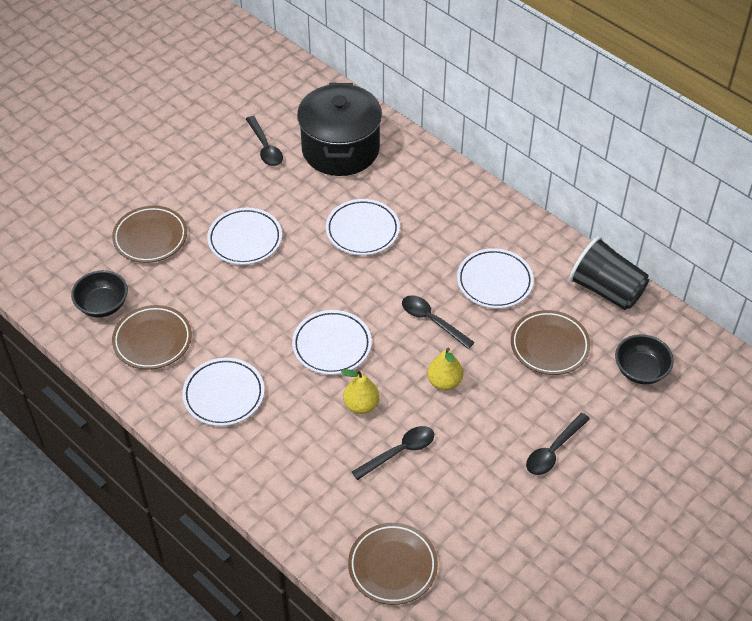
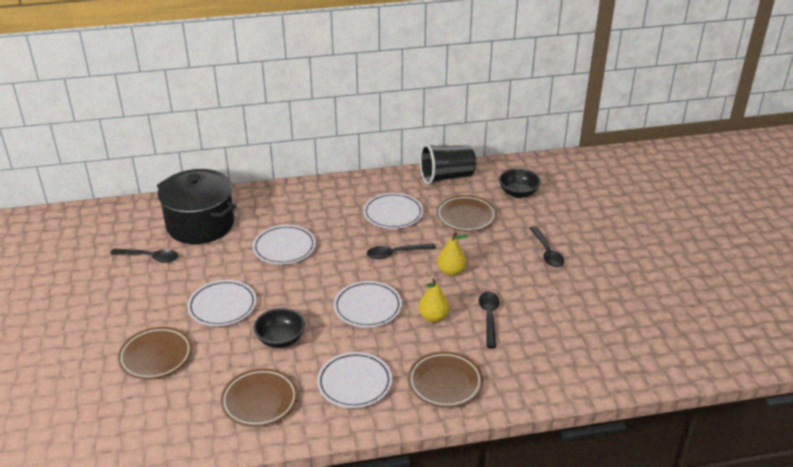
camera: 55 degrees left, 15 degrees down
(103, 305) = (190, 415): black bowl -> black bowl (280, 339)
(392, 566) = (580, 364): brown plate -> brown plate (445, 383)

